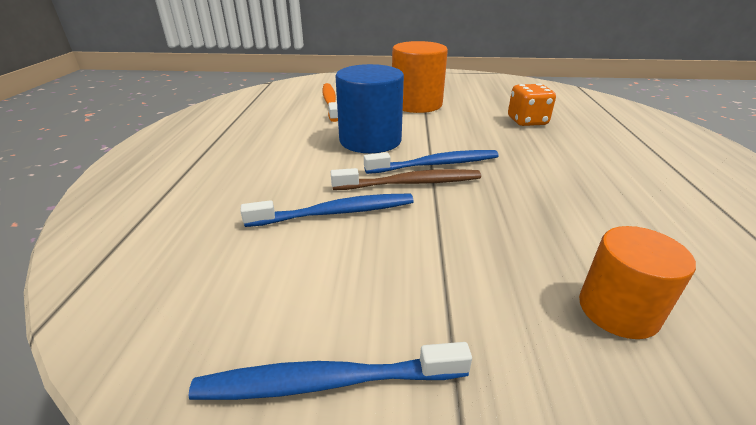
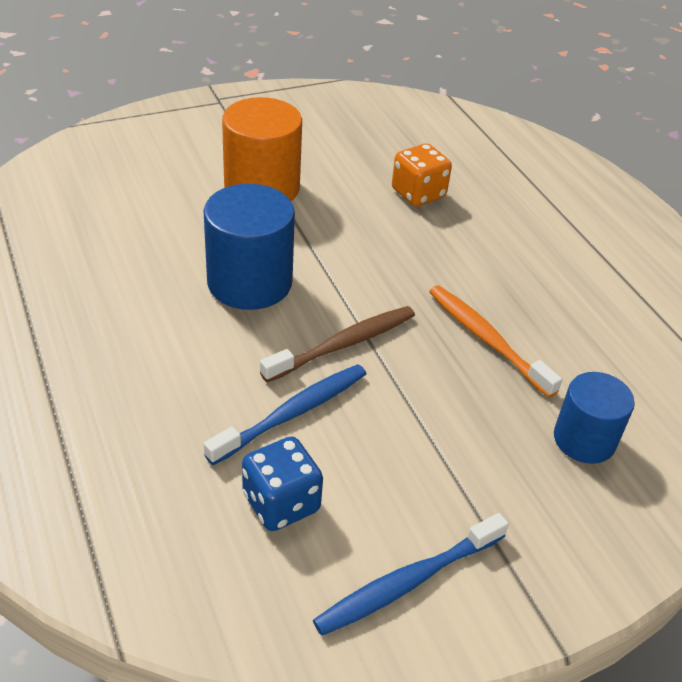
camera: 30 degrees left, 10 degrees up
(270, 268) = (281, 503): none -> blue dice
(330, 102) = (134, 212): orange toothbrush -> orange toothbrush (487, 339)
(435, 164) = (353, 305): blue toothbrush -> none
(618, 310) = (584, 439): orange cylinder -> blue cylinder

